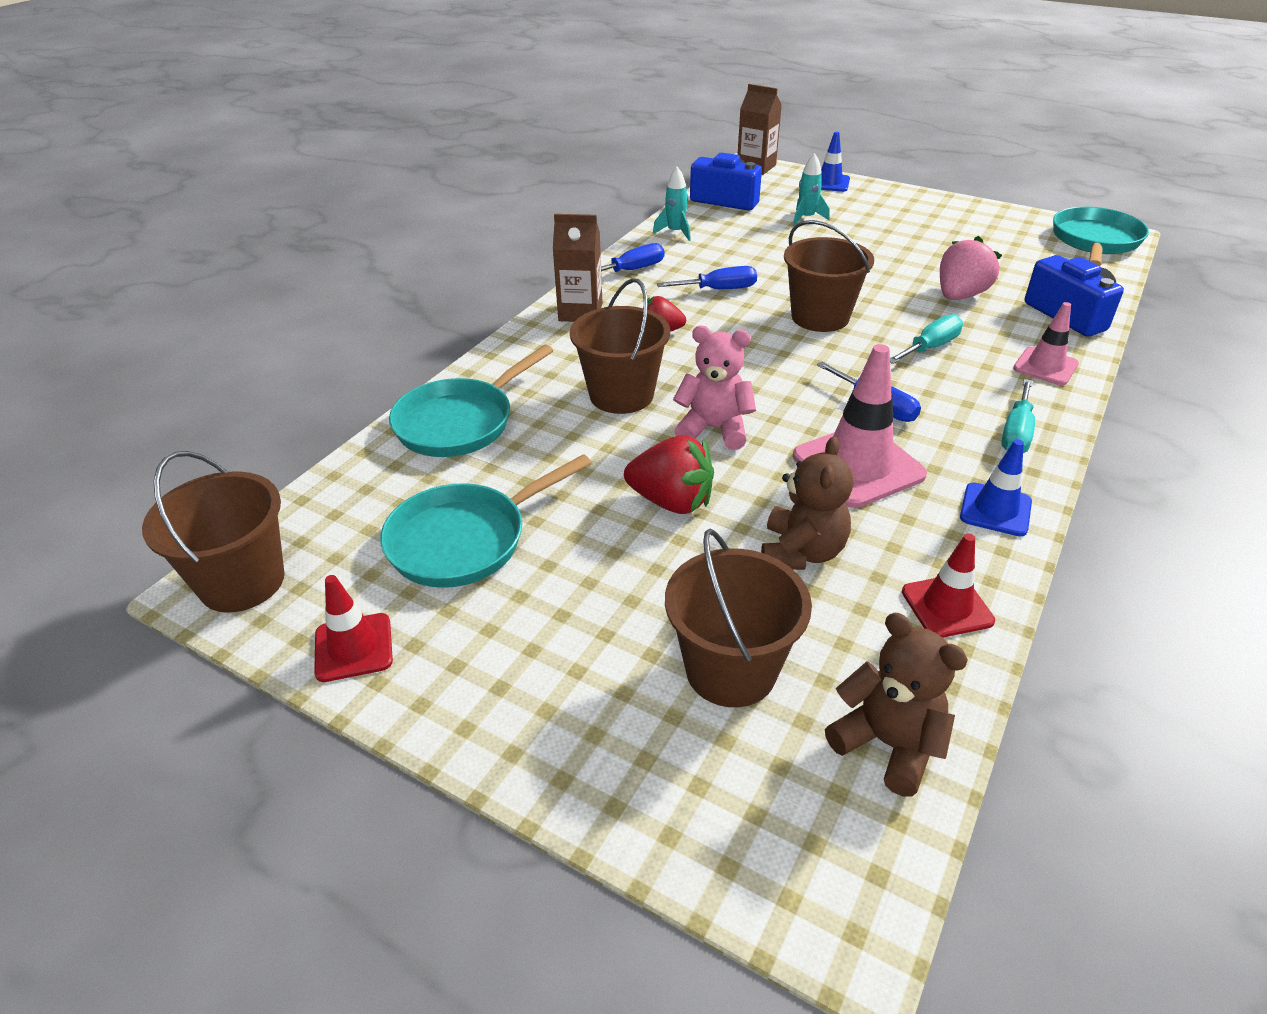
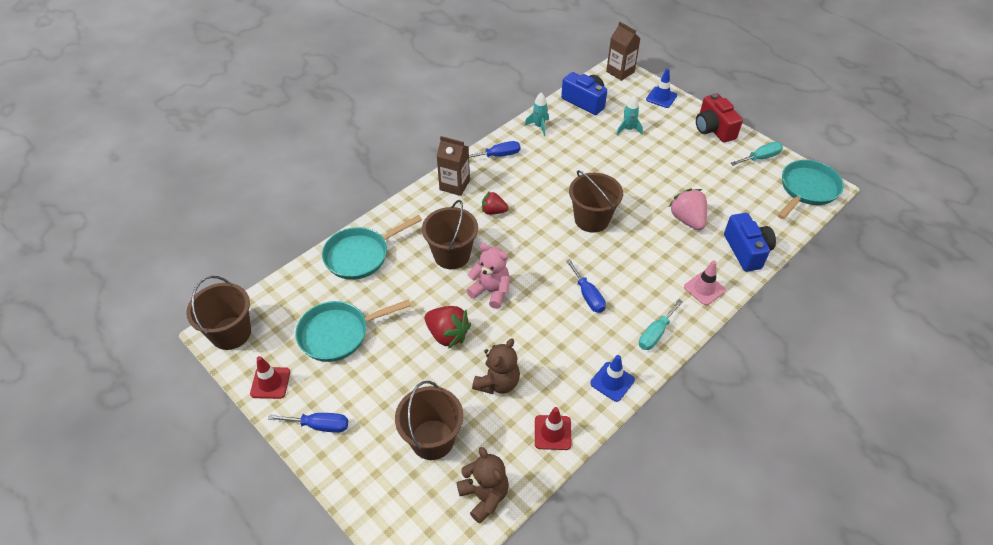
camera: 15 degrees right, 10 degrees up
(719, 289) = (543, 183): blue screwdriver -> blue screwdriver (319, 425)
(858, 466) = (555, 335): pink traffic cone -> none
(923, 202) = (713, 129): none -> red camera
(930, 347) = (644, 258): turquoise screwdriver -> turquoise screwdriver (760, 158)
(959, 296) = (687, 220): pink strawberry -> pink strawberry turned 75 degrees counterclockwise

